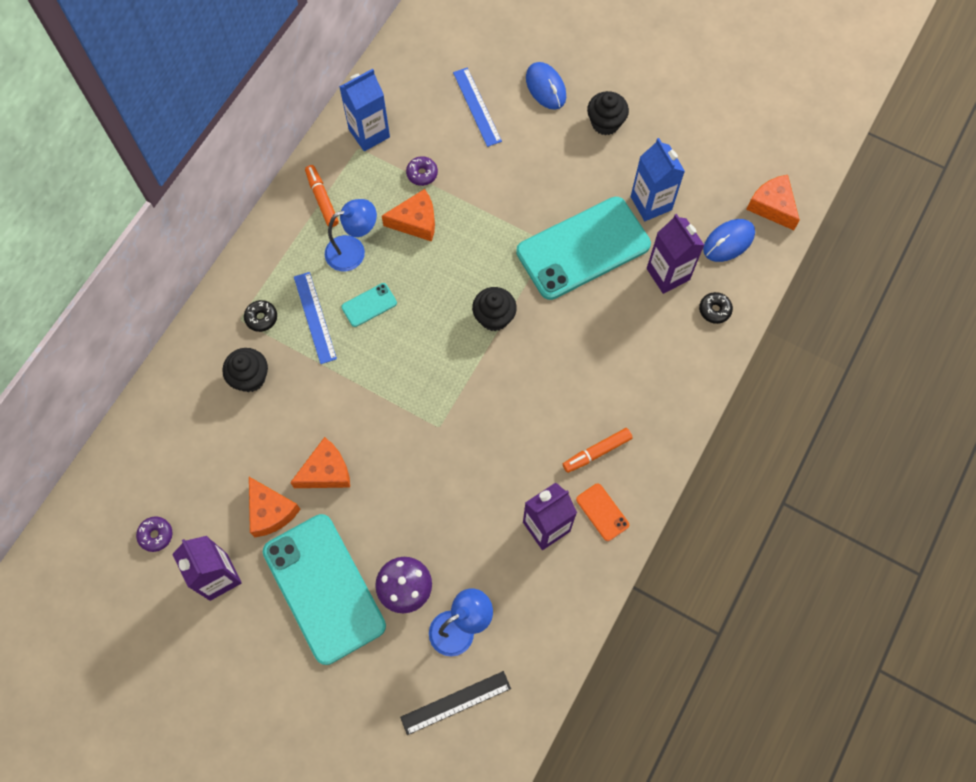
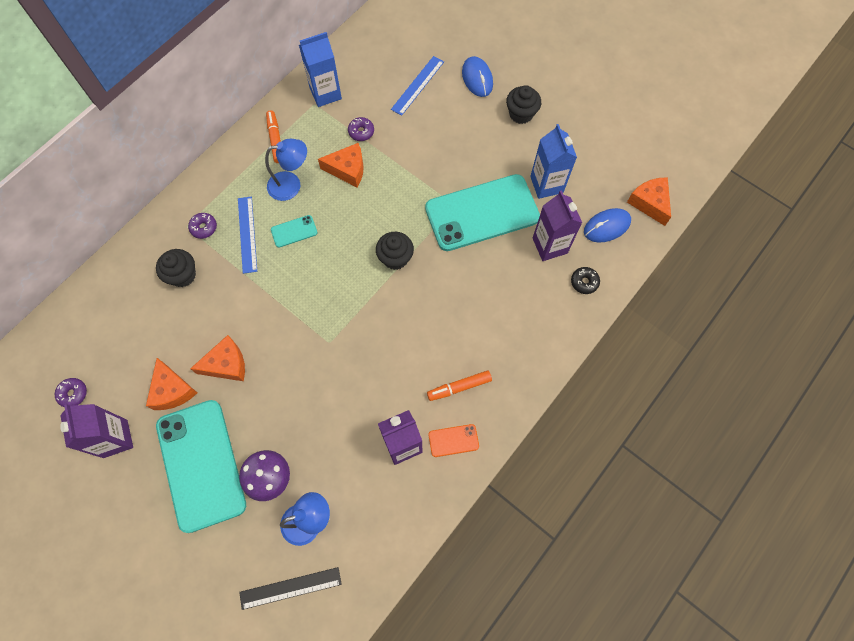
camera: 10 degrees right, 0 degrees up
(261, 318) = (204, 227): black donut -> purple donut
(477, 107) = (417, 85): blue ruler -> blue ruler turned 45 degrees clockwise
(602, 512) = (453, 440): orange phone -> orange phone turned 75 degrees counterclockwise

